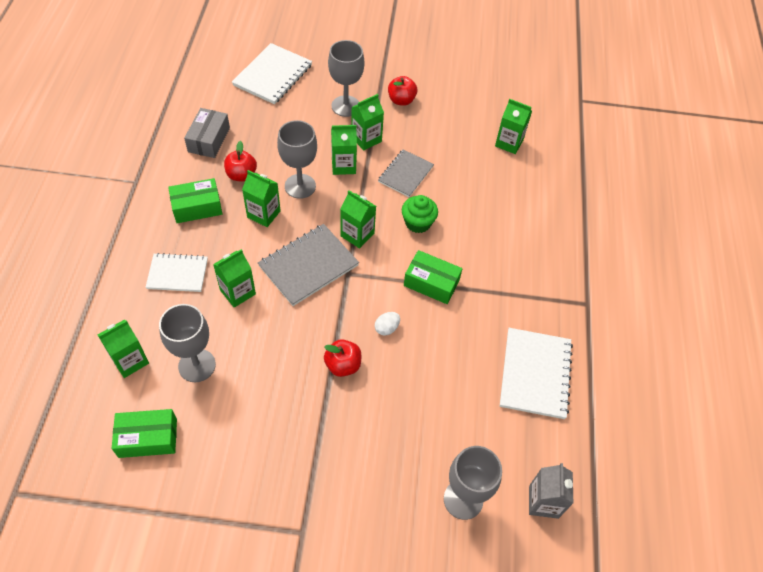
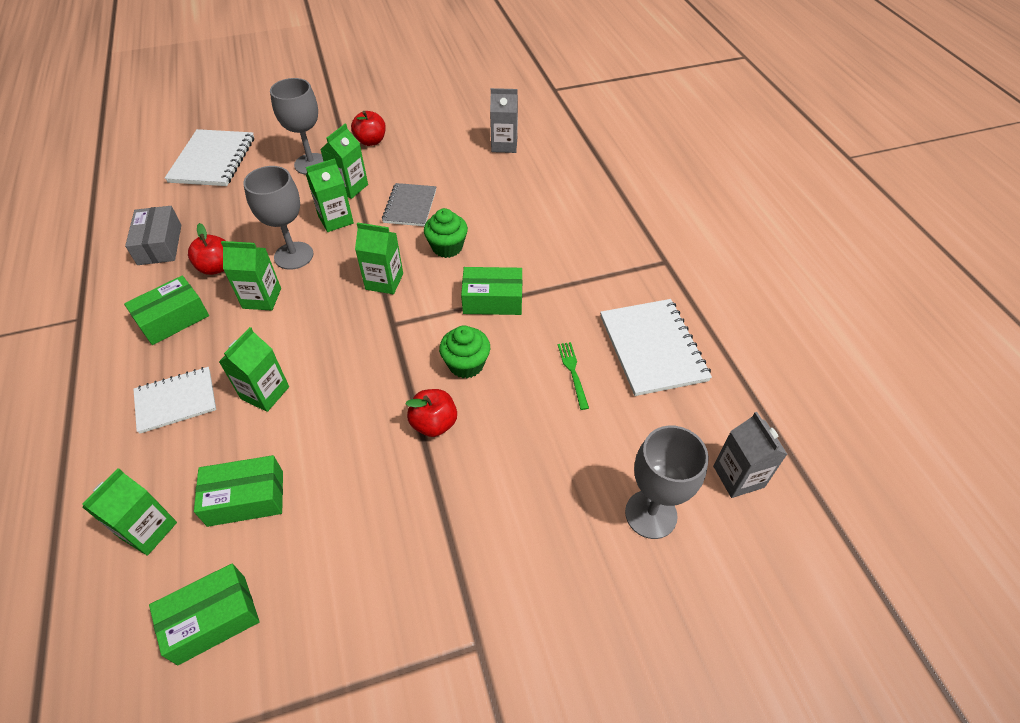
camera: 20 degrees left, 5 degrees down
(197, 365) = (246, 498): grey goblet -> green box
(308, 266) = (341, 333): grey notebook -> none
(386, 328) = (466, 364): white egg -> green cupcake
(463, 368) = (573, 372): none -> green fork
(509, 143) = (504, 145): green carton -> grey carton

